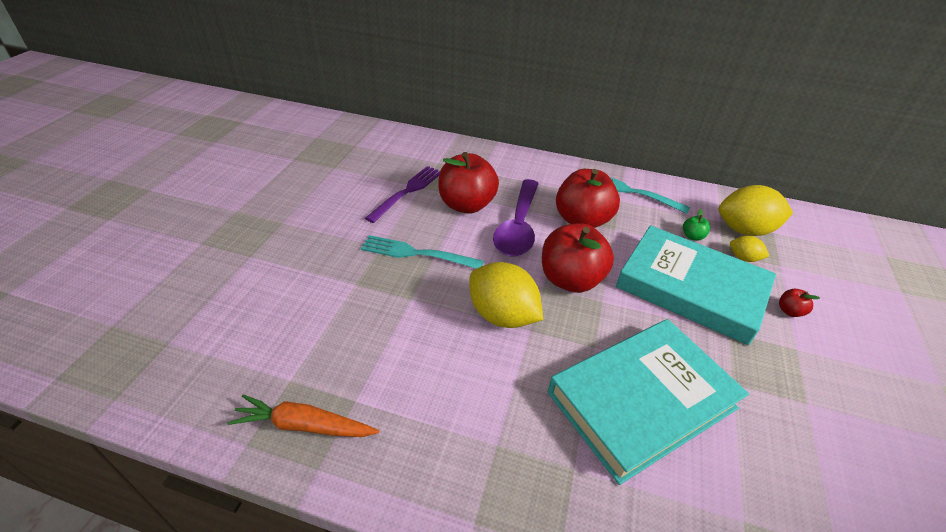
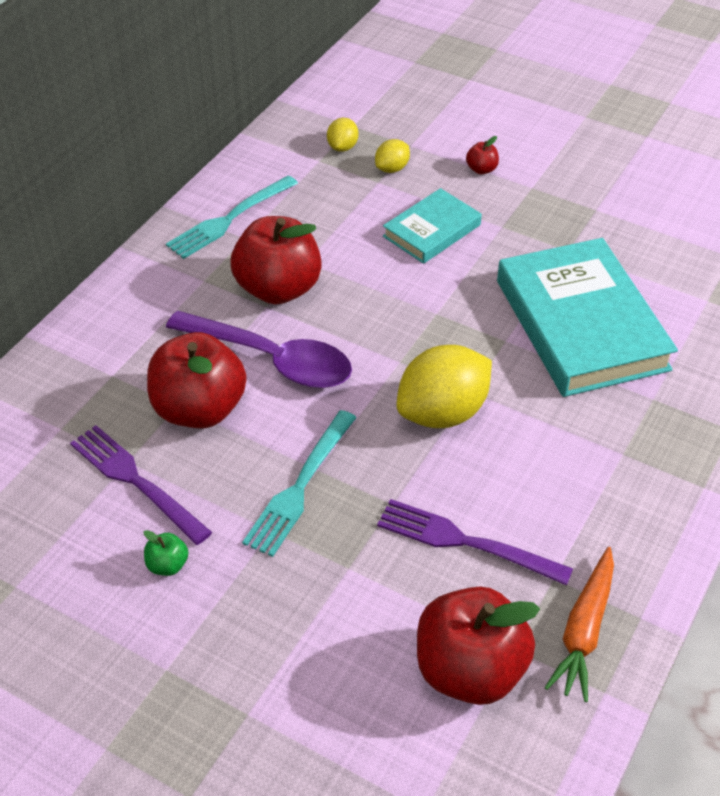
camera: 75 degrees left, 5 degrees up
(383, 342) = (466, 542): none -> purple fork
(570, 280) = (393, 332): red apple -> red apple (470, 670)
(691, 288) = (432, 231): turquoise book -> turquoise book, size x0.53
(692, 236) = (342, 196): green apple -> green apple (167, 565)
(744, 230) = (342, 147): yellow lemon -> yellow lemon, size x0.49

